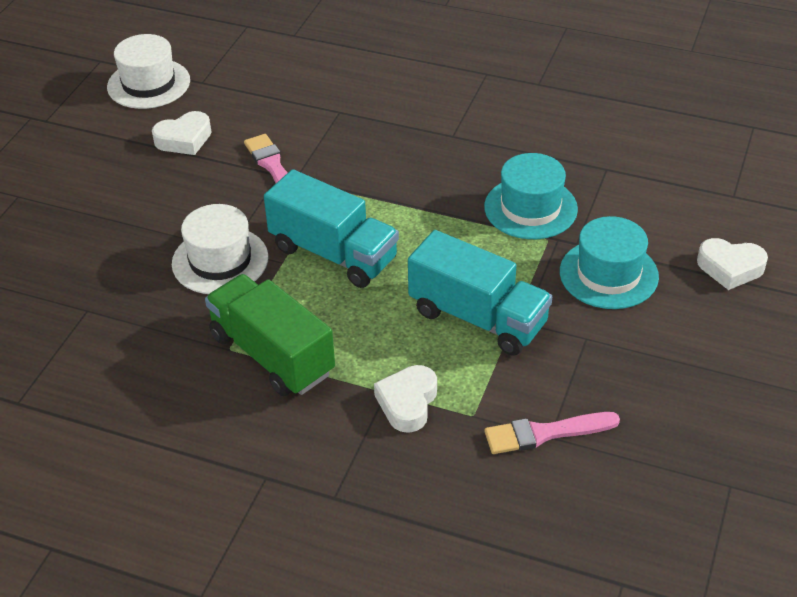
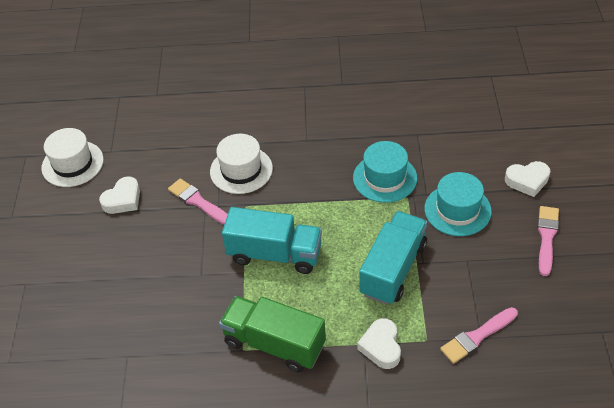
camera: 20 degrees left, 5 degrees up
(220, 260) = (200, 285): white hat -> white hat (241, 170)
(478, 318) = (393, 269): turquoise truck -> turquoise truck turned 75 degrees counterclockwise
(717, 344) = (546, 237): none -> pink brush

